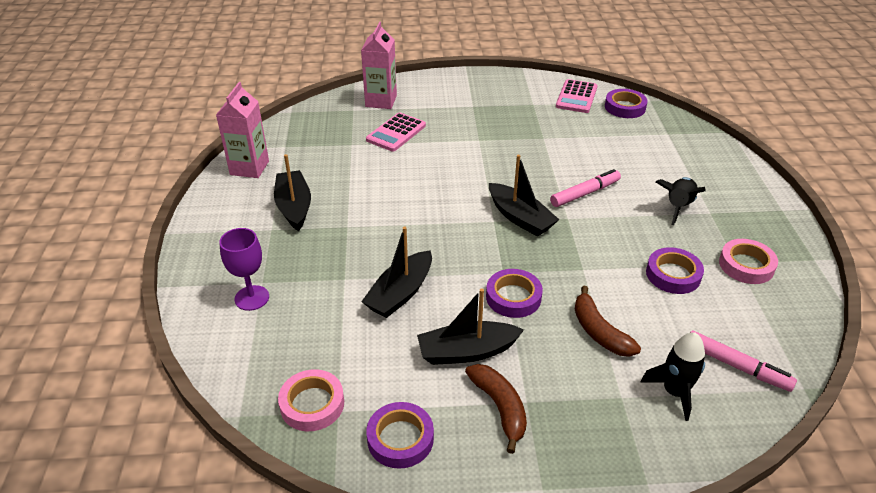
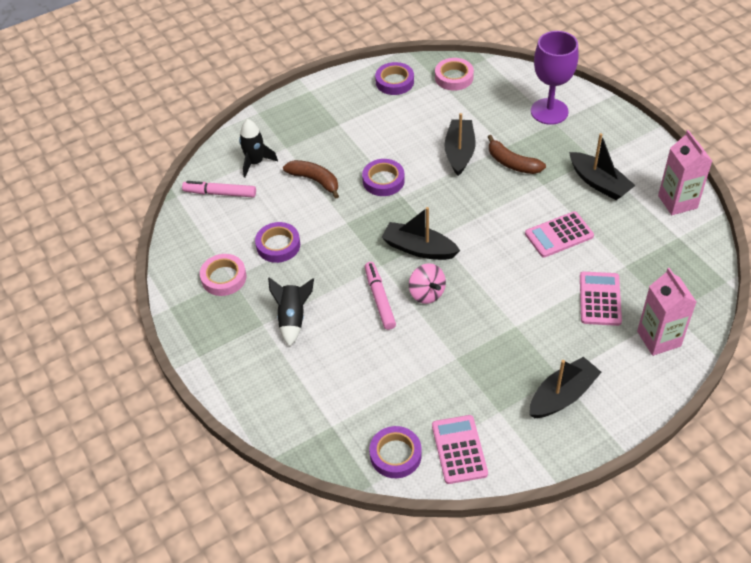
camera: 155 degrees right, 10 degrees up
(252, 298) = (549, 111): purple goblet -> purple goblet, size x1.52
(380, 182) = (559, 235): none -> pink calculator
(467, 352) = (390, 135): black boat -> black boat (562, 395)
(500, 408) = (352, 115): brown banana -> brown banana (512, 163)
(537, 183) = (427, 293): none -> pink spinning top
(585, 193) = (379, 299): pink marker -> pink marker turned 135 degrees clockwise

